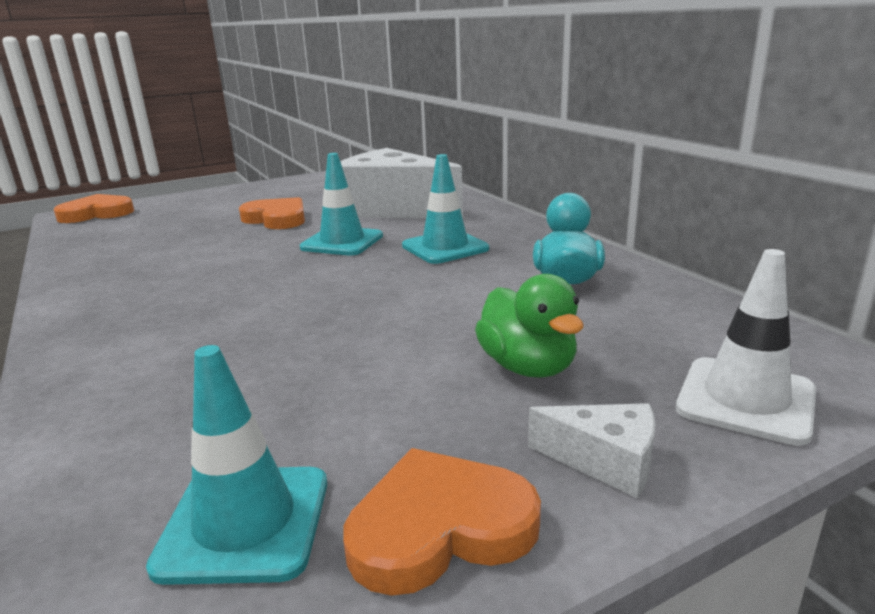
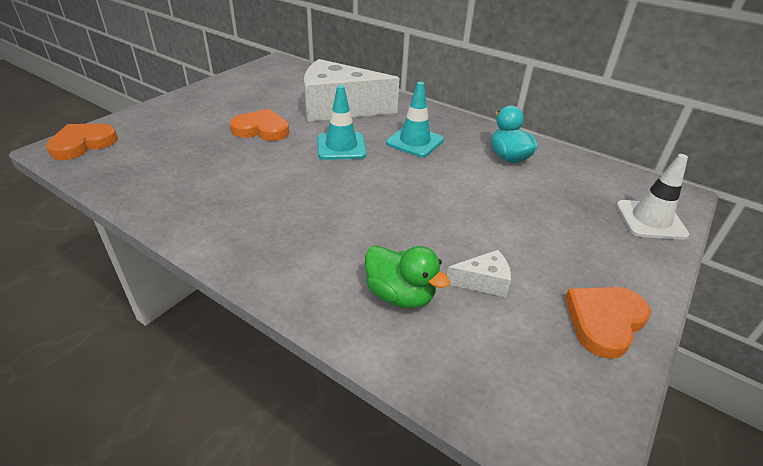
camera: 30 degrees left, 15 degrees up
(245, 523) = (527, 349): turquoise traffic cone -> none
(528, 367) = (550, 223): green duck -> green duck (400, 295)
(605, 461) = (630, 268): white cheese -> white cheese (483, 282)

